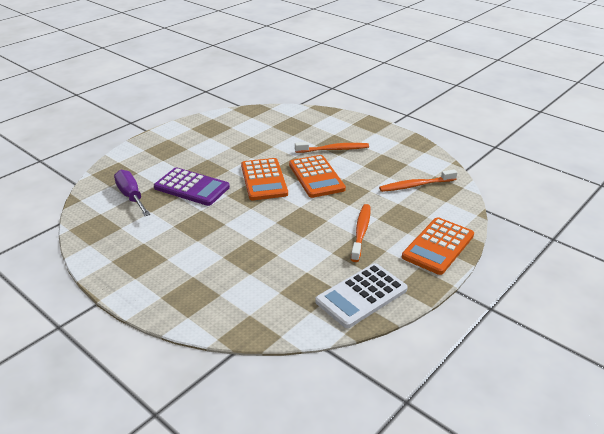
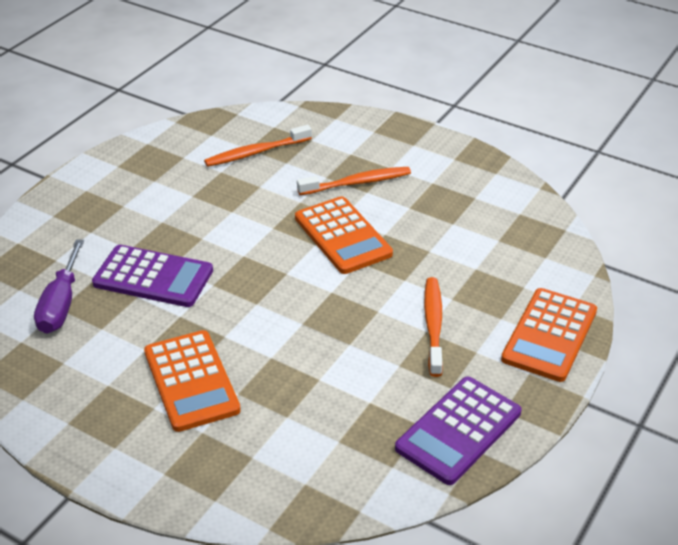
camera: 10 degrees left, 5 degrees up
(131, 196) = (61, 304): purple screwdriver -> purple screwdriver turned 135 degrees counterclockwise
(264, 180) = (263, 250): orange calculator -> orange calculator (191, 381)
(361, 296) = (459, 431): white calculator -> purple calculator
(416, 185) = (496, 234): orange toothbrush -> orange toothbrush (256, 152)

